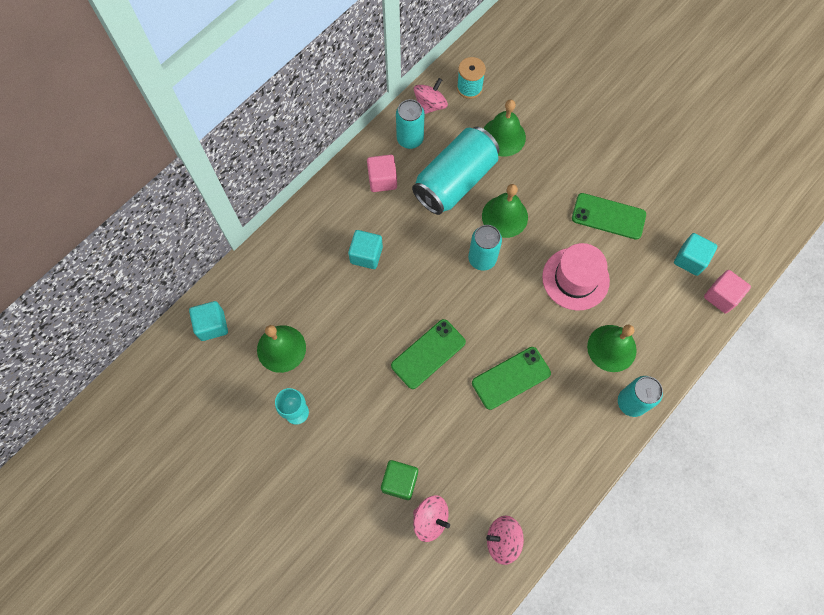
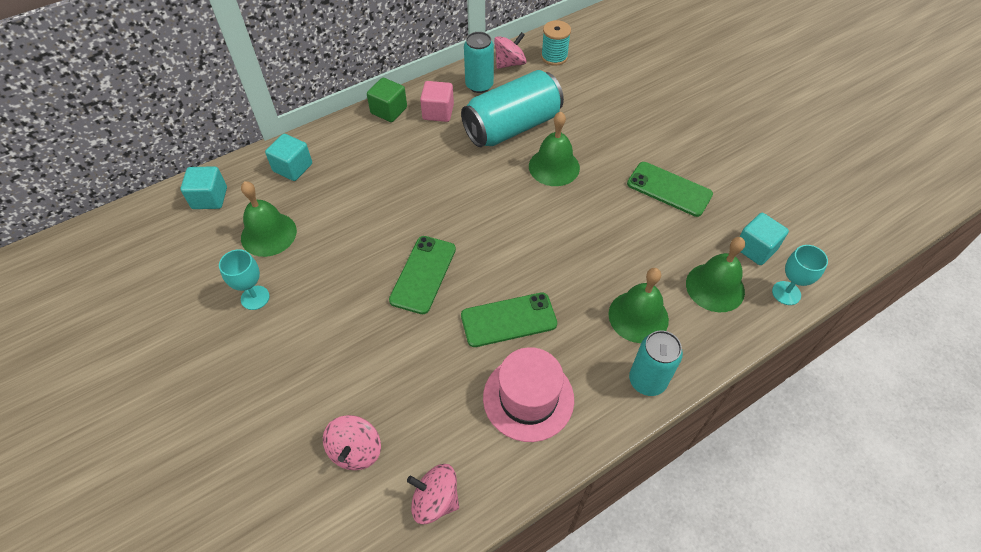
camera: 15 degrees right, 15 degrees down
(366, 255) = (395, 170): turquoise cube -> turquoise cube (293, 168)
(399, 481) = (337, 398): green cube -> green cube (389, 110)
(428, 354) = (423, 274): green phone -> green phone turned 45 degrees counterclockwise
(430, 519) = (355, 450): pink spinning top -> pink spinning top turned 60 degrees clockwise
(482, 259) = (516, 199): turquoise can -> none
(503, 136) = (575, 100): green bell -> green bell (715, 287)
(575, 279) = (615, 239): pink hat -> pink hat (528, 398)
(721, 296) = (786, 293): pink cube -> turquoise goblet

